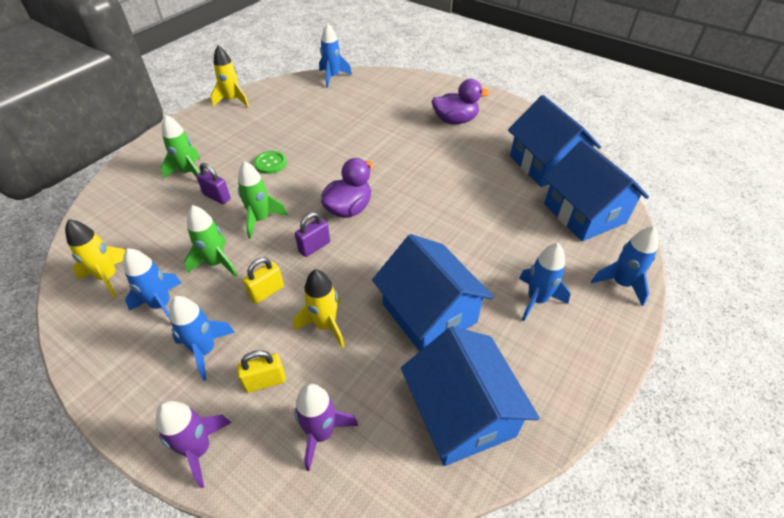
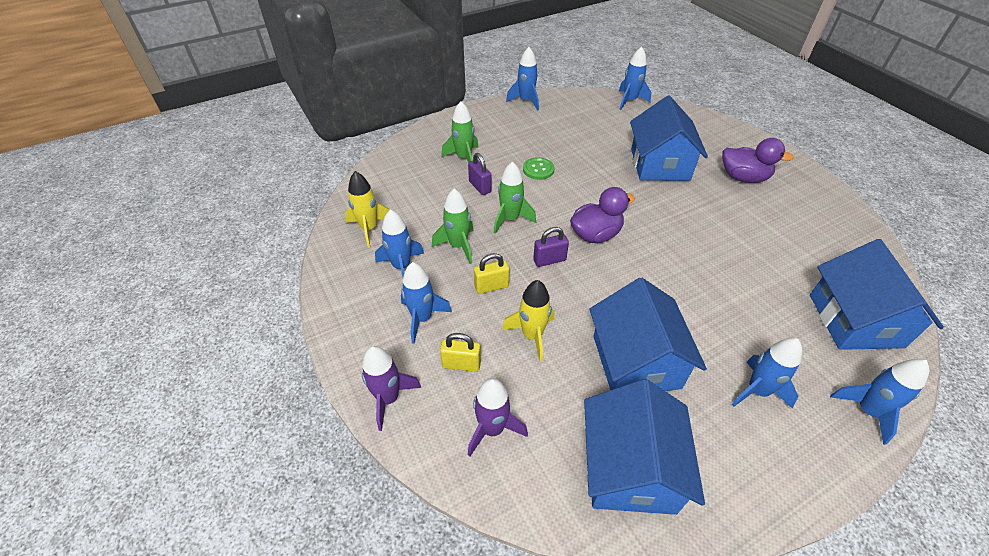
camera: 25 degrees right, 0 degrees up
(233, 100) = (526, 101): yellow rocket -> blue rocket
(546, 164) = (830, 253): blue house -> blue house (659, 164)

